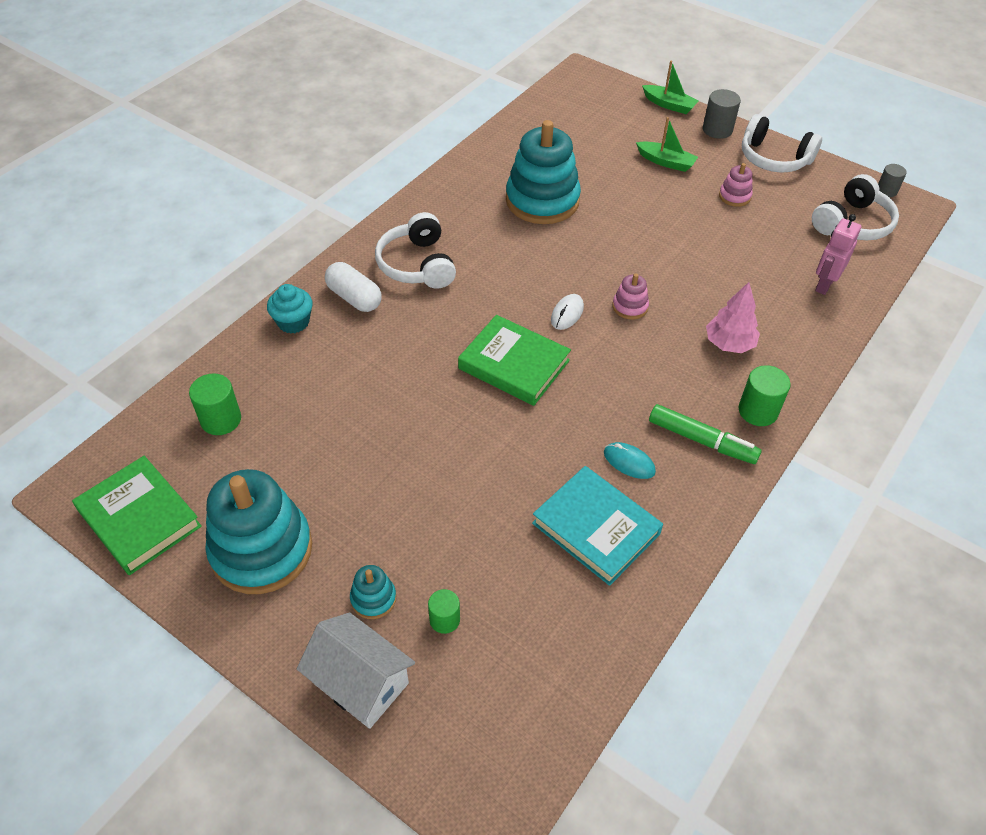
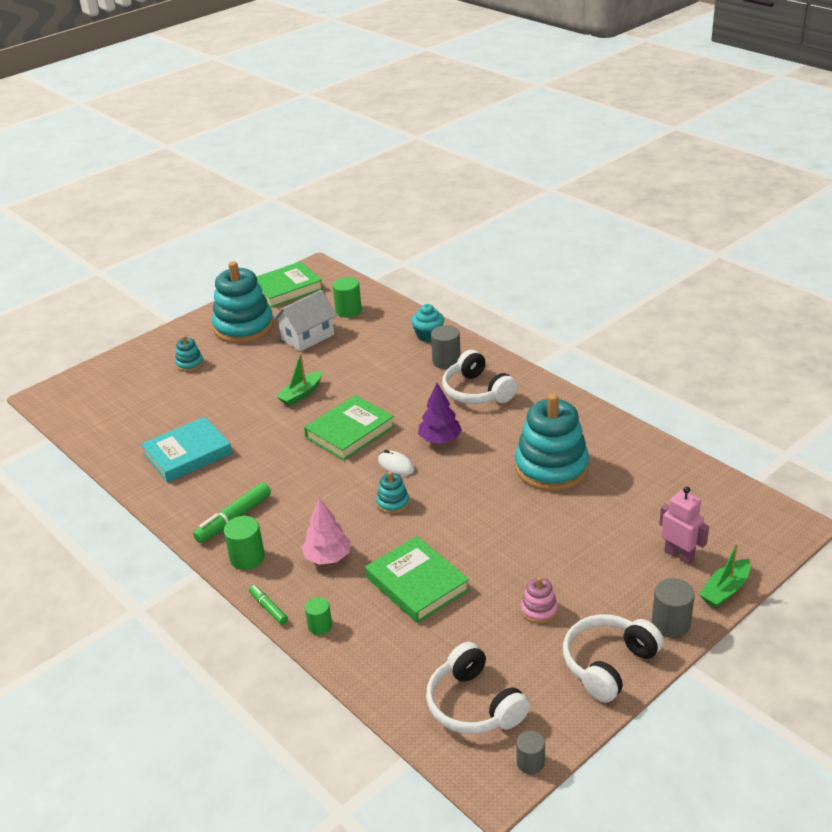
camera: 105 degrees right, 15 degrees down
(354, 298) = (446, 361): white capsule -> grey cylinder
(360, 682) = (142, 359): white house -> white house (307, 337)
(417, 265) = (477, 391): white headphones -> white headphones turned 120 degrees counterclockwise
(444, 619) = (161, 388): green cylinder -> green cylinder (320, 626)
(513, 284) = (440, 439): none -> purple tree
(629, 462) = (233, 477): turquoise mouse -> none
(630, 307) = (393, 503): pink stacking toy -> turquoise stacking toy
(666, 162) = (607, 566): green boat -> green boat (301, 394)
(737, 273) = (417, 584): none -> green book
(818, 375) = (268, 608): none -> green marker
(824, 285) = (382, 648): pink robot -> pink robot (679, 555)

